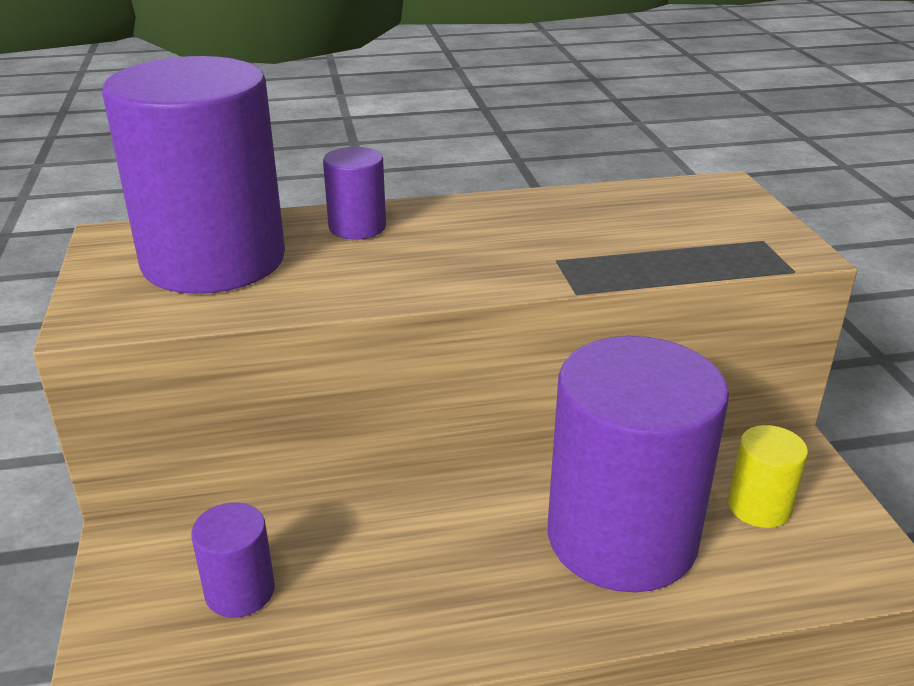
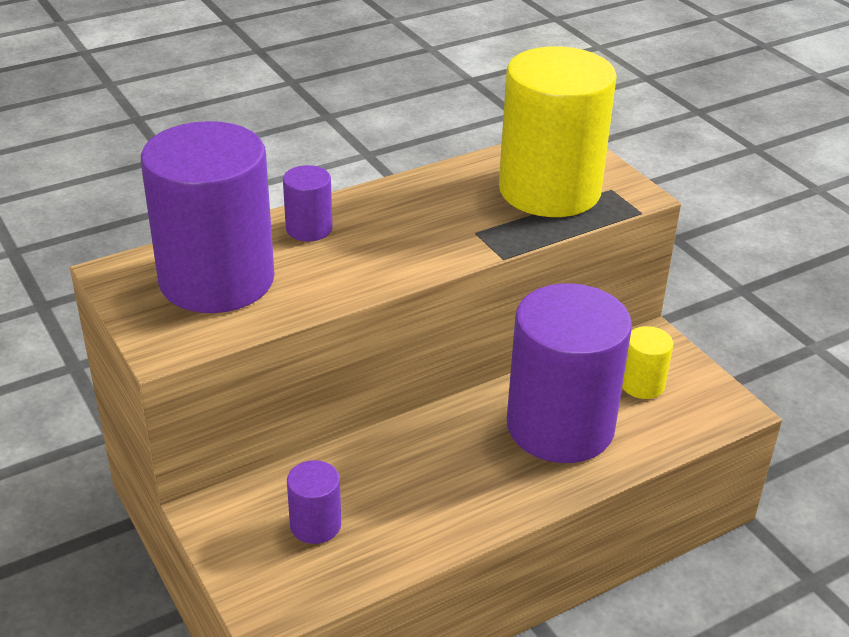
camera: 20 degrees left, 5 degrees up
(678, 230) = (549, 190): none -> yellow cylinder

